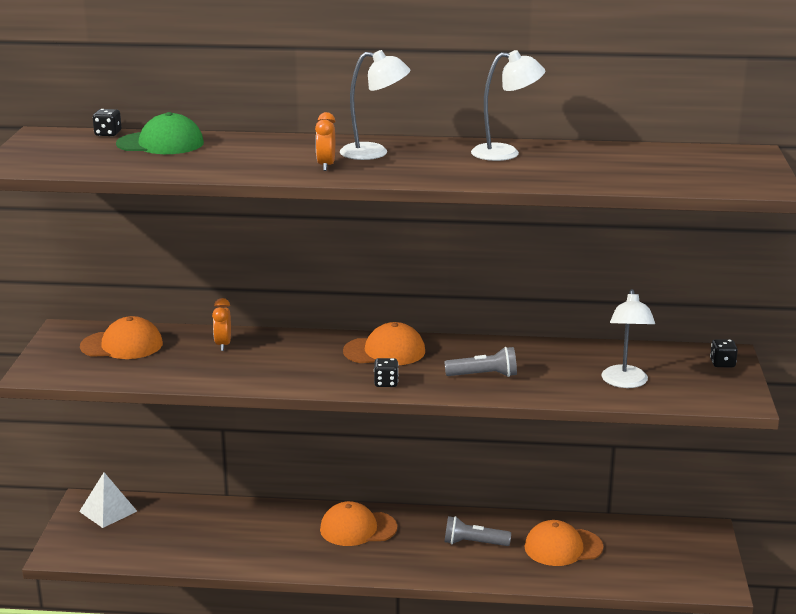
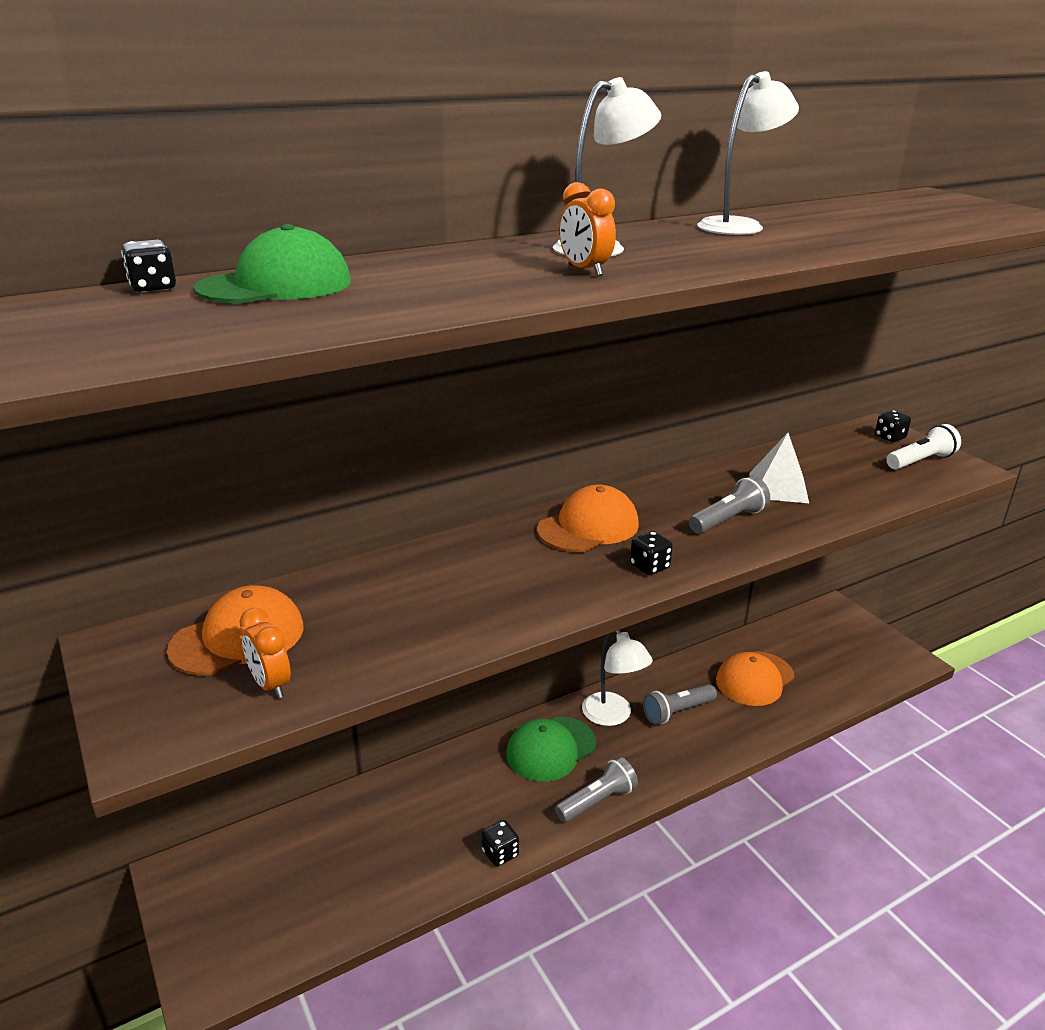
camera: 35 degrees left, 5 degrees up
(108, 511) = (222, 873): white pyramid -> white pyramid (778, 488)
(223, 345) = (385, 586): orange clock -> orange clock (270, 685)
(262, 565) = (500, 853): none -> black dice
(353, 566) = (597, 801): none -> grey flashlight
(358, 528) = (551, 749): orange cap -> green cap
(625, 382) = (855, 482): white lamp -> white lamp (613, 716)
(712, 385) = (920, 461): none -> white flashlight

